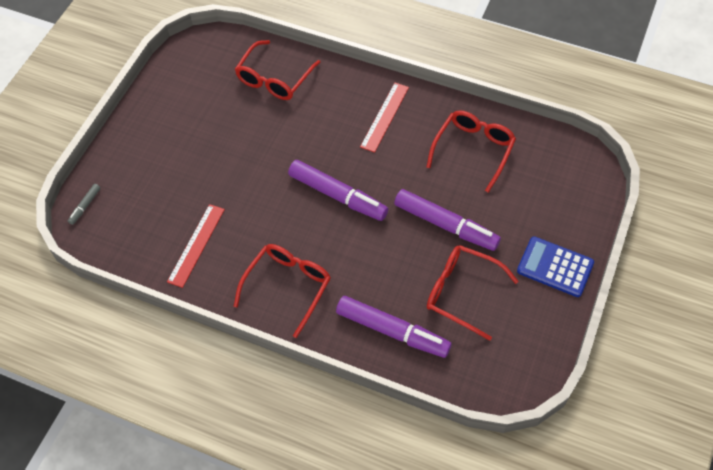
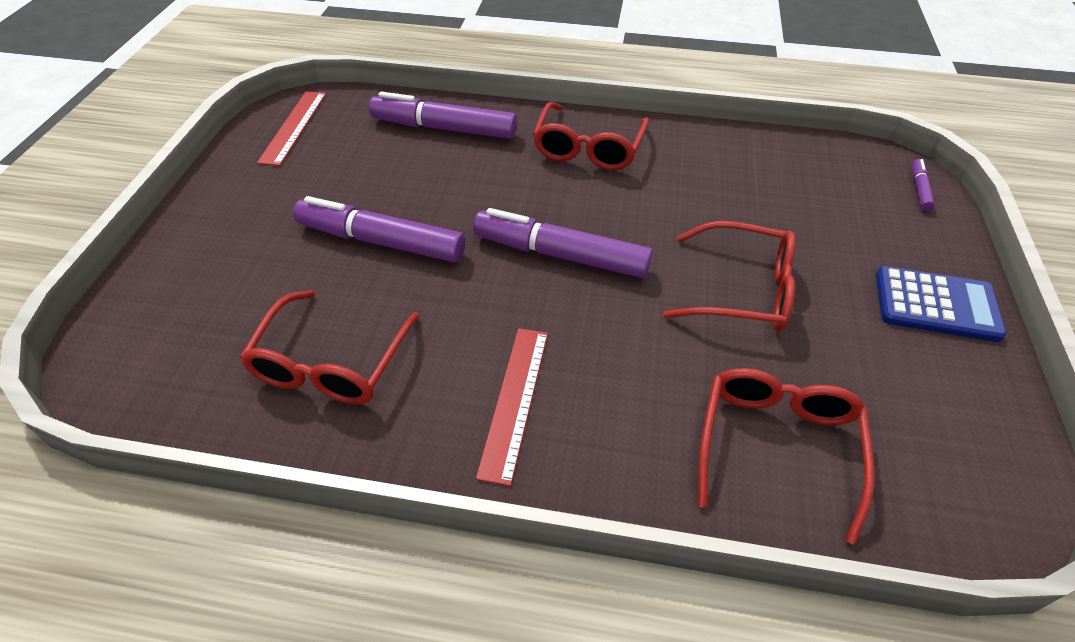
camera: 165 degrees right, 10 degrees down
(85, 206) = (919, 189): grey marker -> purple marker
(196, 245) = (732, 170): red ruler -> red ruler (293, 127)
(462, 292) = (357, 172): red glasses -> red glasses (742, 290)
(555, 267) = (217, 215): blue calculator -> blue calculator (936, 305)

